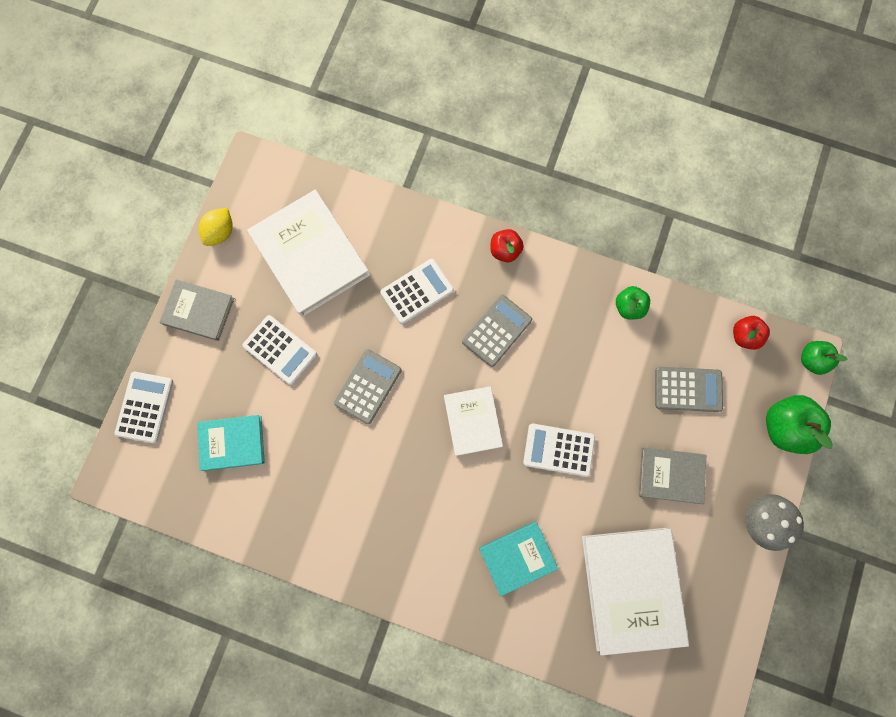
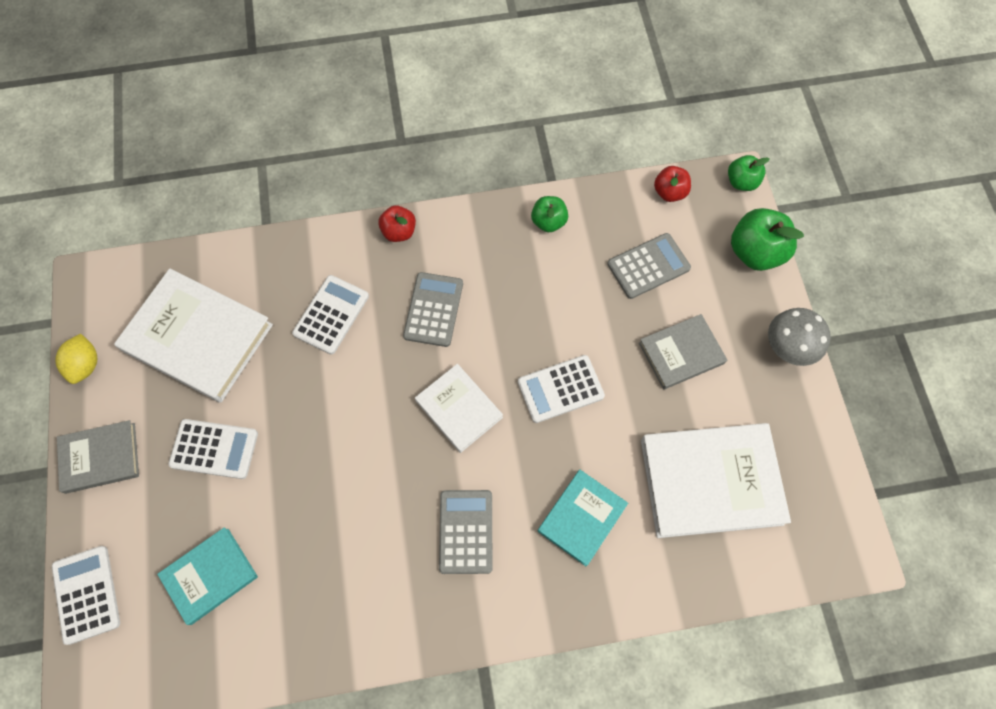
camera: 30 degrees left, 10 degrees down
(368, 386) = (330, 434): grey calculator -> grey calculator (466, 531)
(631, 588) = (710, 481): white book -> white book turned 60 degrees counterclockwise

